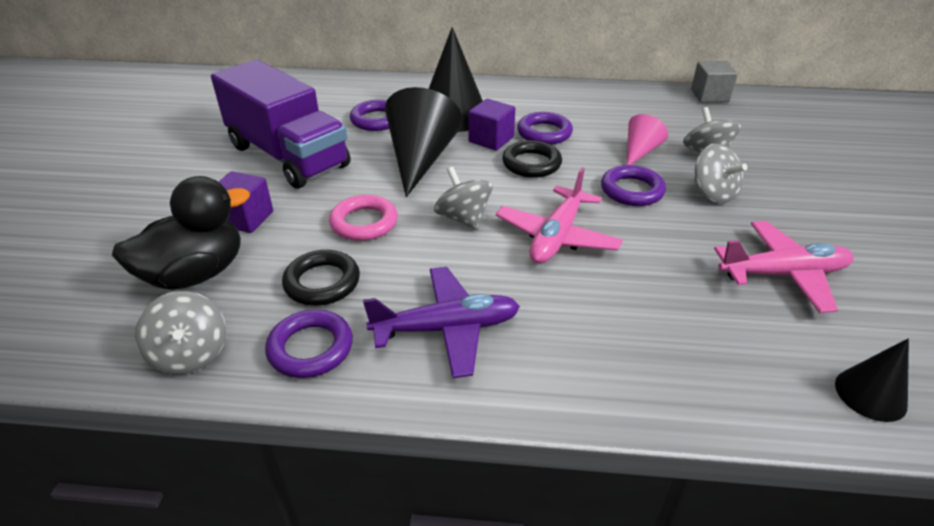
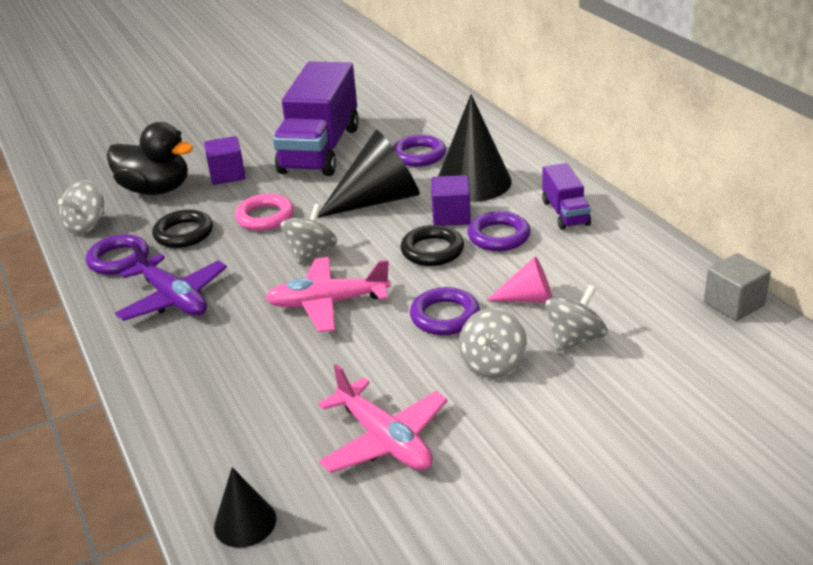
camera: 60 degrees right, 5 degrees down
(543, 101) = (565, 213): none -> purple truck

